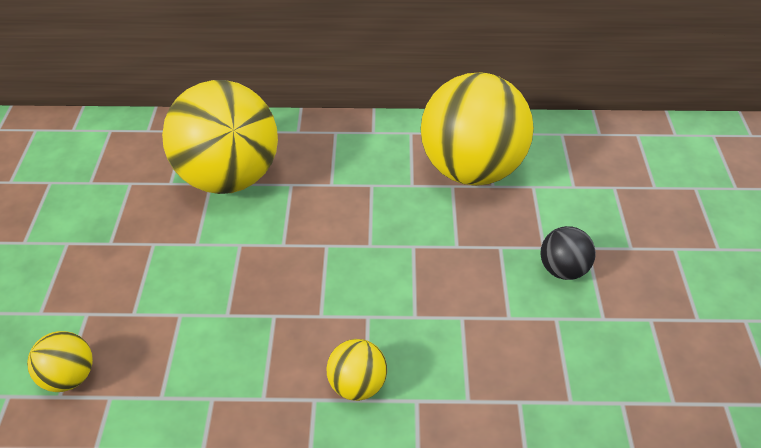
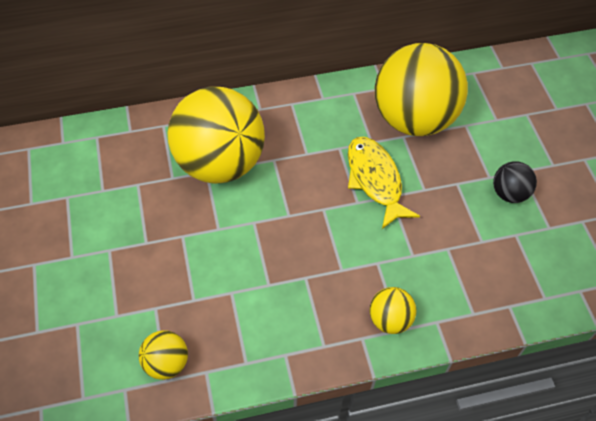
camera: 15 degrees left, 10 degrees up
(400, 225) = (375, 180): none -> yellow fish

